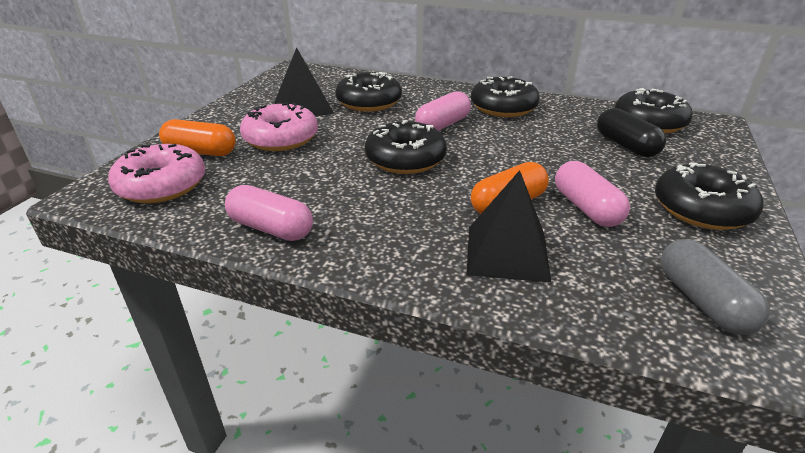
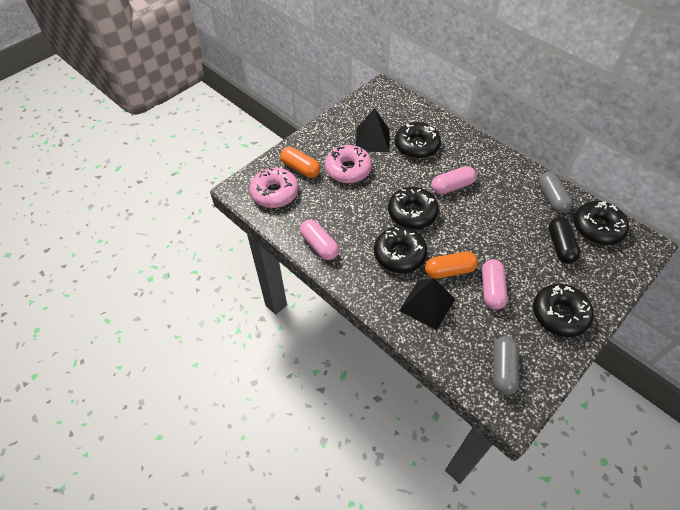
camera: 25 degrees right, 20 degrees up
(503, 107) = (505, 179): black donut -> black donut (399, 254)
(573, 111) = (552, 198): none -> grey capsule

